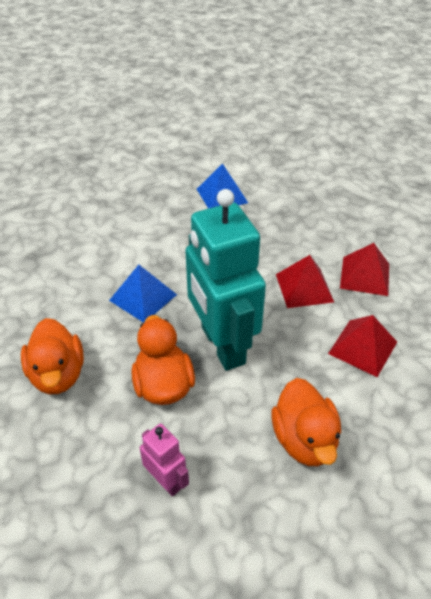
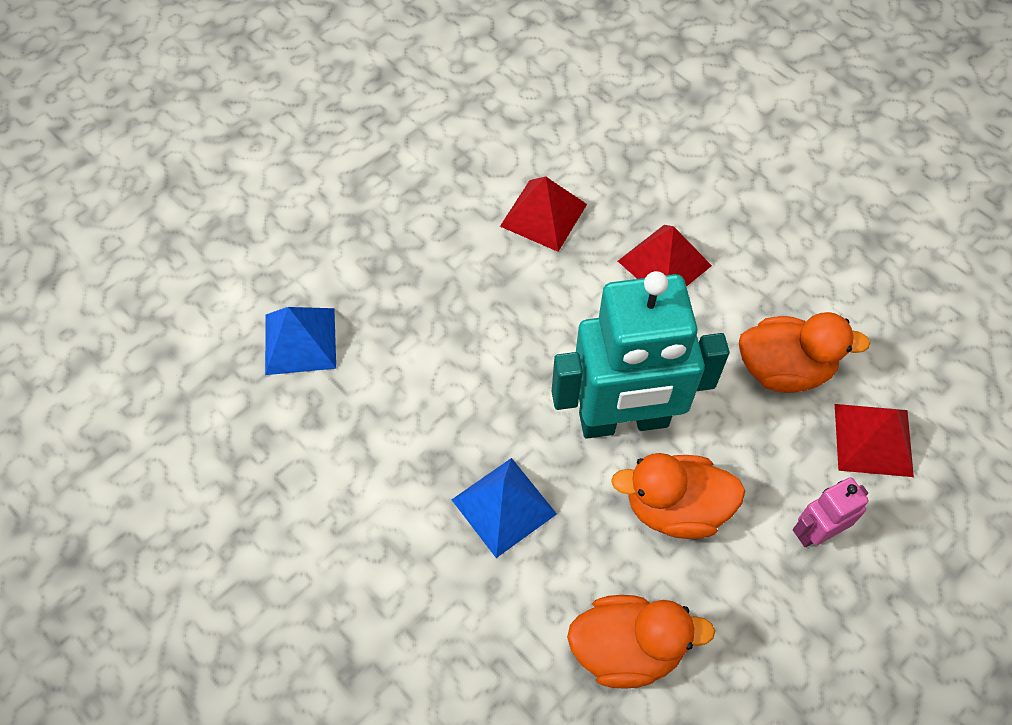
camera: 75 degrees left, 15 degrees up
(304, 288) = (545, 292): red pyramid -> red pyramid (873, 439)

